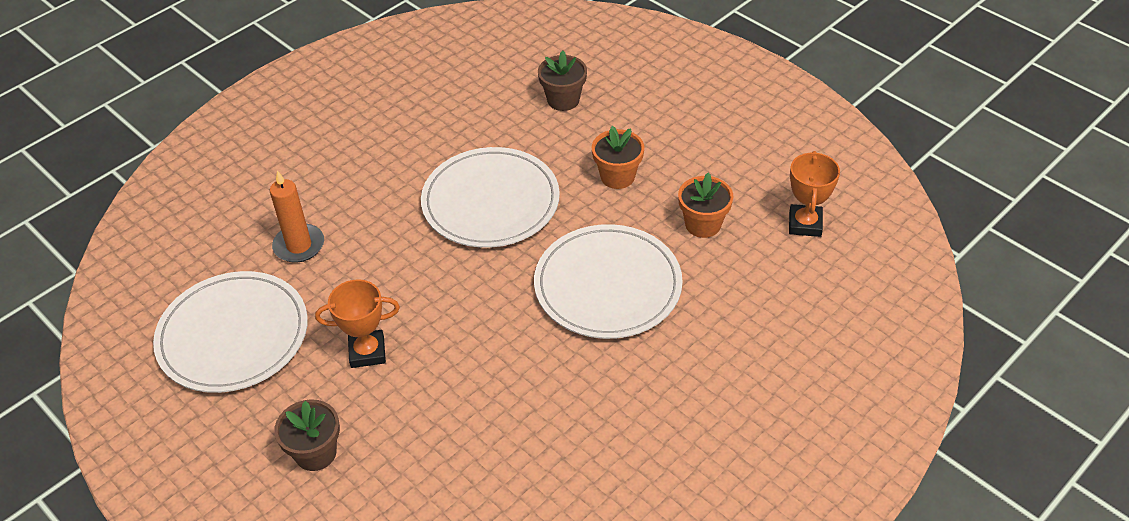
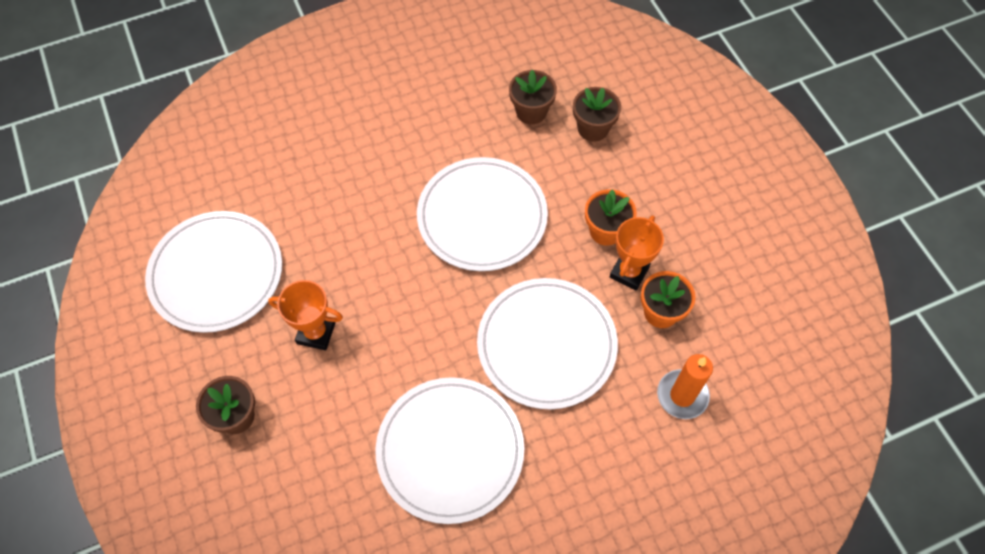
camera: 20 degrees right, 15 degrees up
(299, 245) = (303, 202): orange candle -> orange candle (682, 395)
(496, 104) = (531, 111): none -> brown flower pot
(557, 405) = (450, 450): none -> white plate
(805, 224) = (756, 348): orange trophy -> orange trophy (629, 272)

